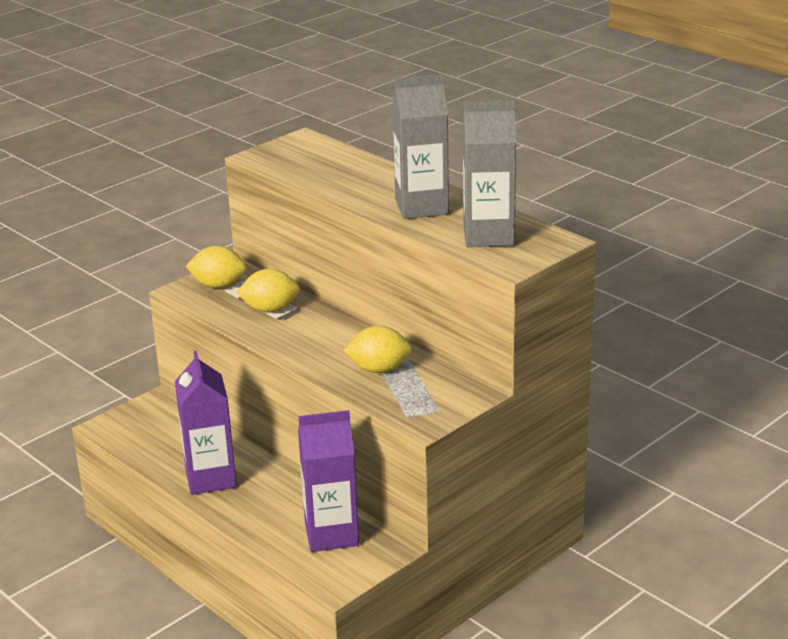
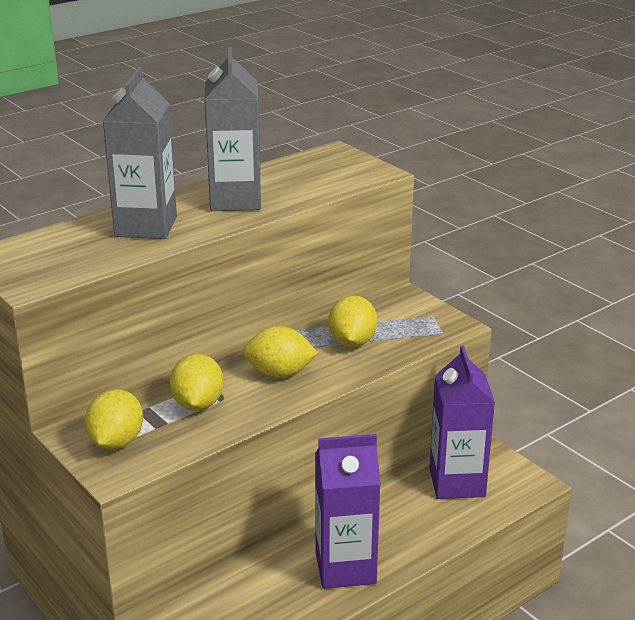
camera: 85 degrees left, 0 degrees up
(320, 339) = (279, 373): none -> yellow lemon
(488, 236) = (315, 176): grey carton -> grey carton (146, 226)

